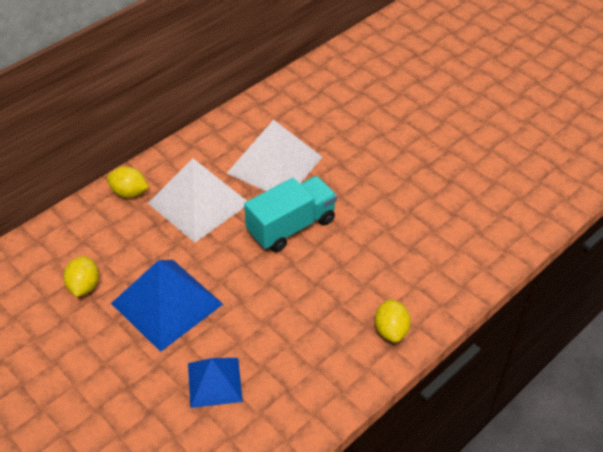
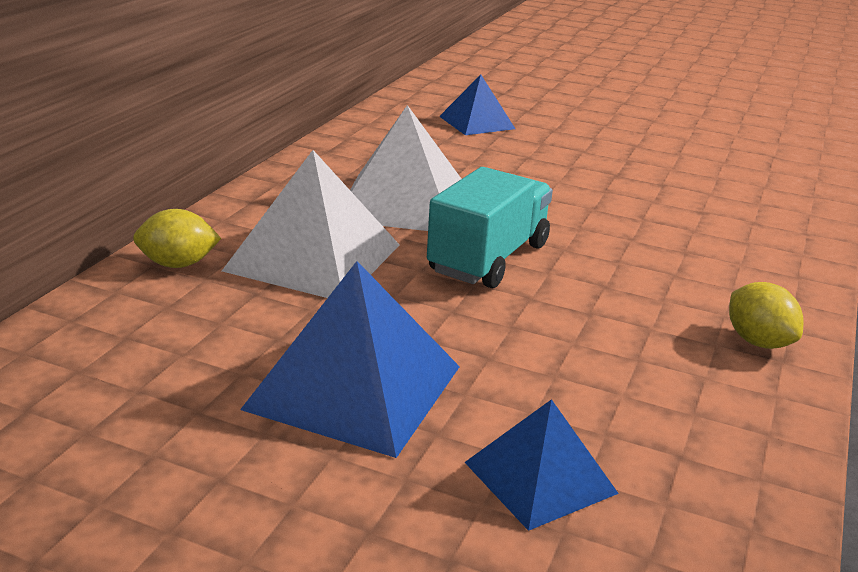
camera: 25 degrees left, 20 degrees down
(84, 286) = (167, 397): yellow lemon -> none
(374, 89) = (477, 122): none -> blue pyramid

